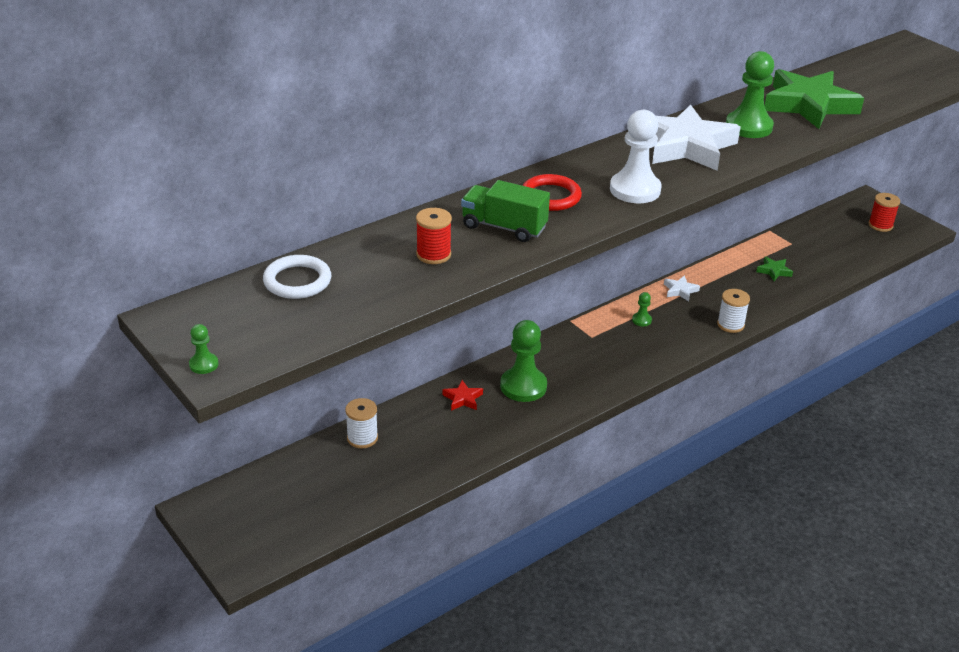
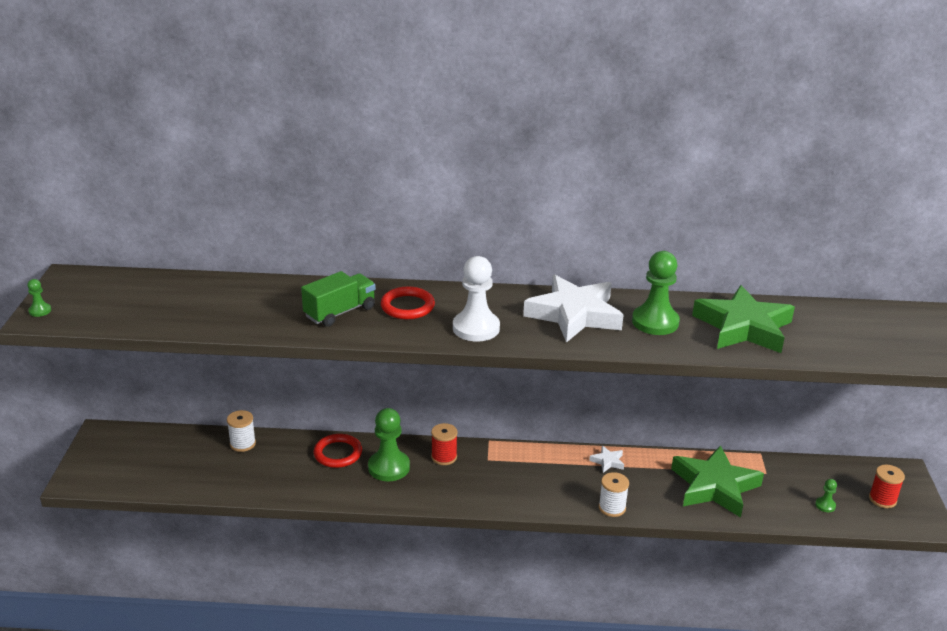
camera: 40 degrees right, 5 degrees down
(297, 281) = (165, 288): white ring -> none
(433, 254) = (266, 309): red spool -> red spool (444, 457)
(463, 399) = (338, 453): red star -> red ring
(504, 227) = (340, 312): green truck -> green truck turned 75 degrees clockwise
(641, 320) = (543, 467): green pawn -> green pawn (825, 505)
(774, 271) = (714, 486): green star -> green star, size x2.48

